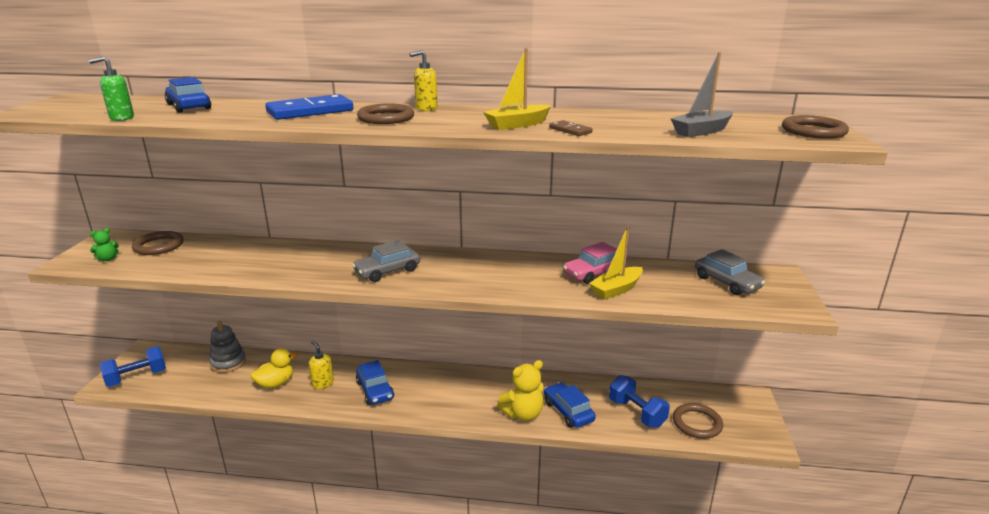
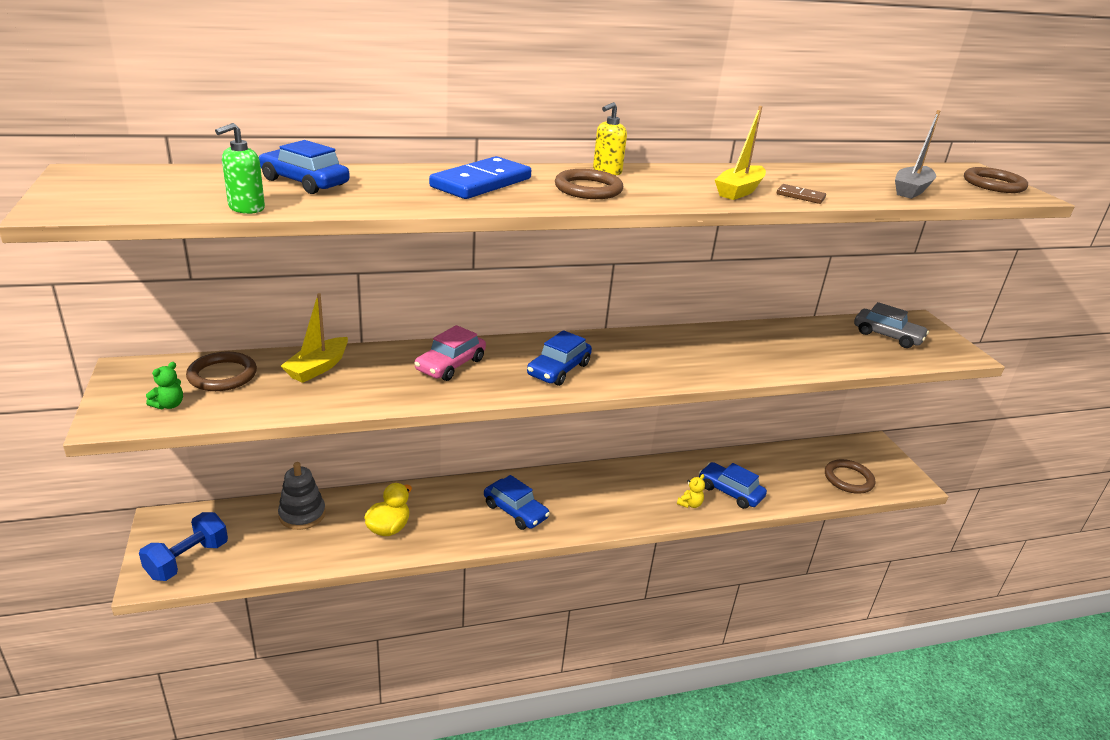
camera: 25 degrees left, 5 degrees up
(323, 383) = (447, 516): yellow soap dispenser -> none
(387, 271) = (559, 370): grey car -> blue car
(523, 414) = (690, 504): yellow teddy bear -> yellow teddy bear, size x0.51
(593, 273) = (766, 342): pink car -> pink car (450, 365)
(616, 289) = (804, 357): yellow boat -> yellow boat (318, 368)
(636, 413) = (791, 480): blue dumbbell -> none

